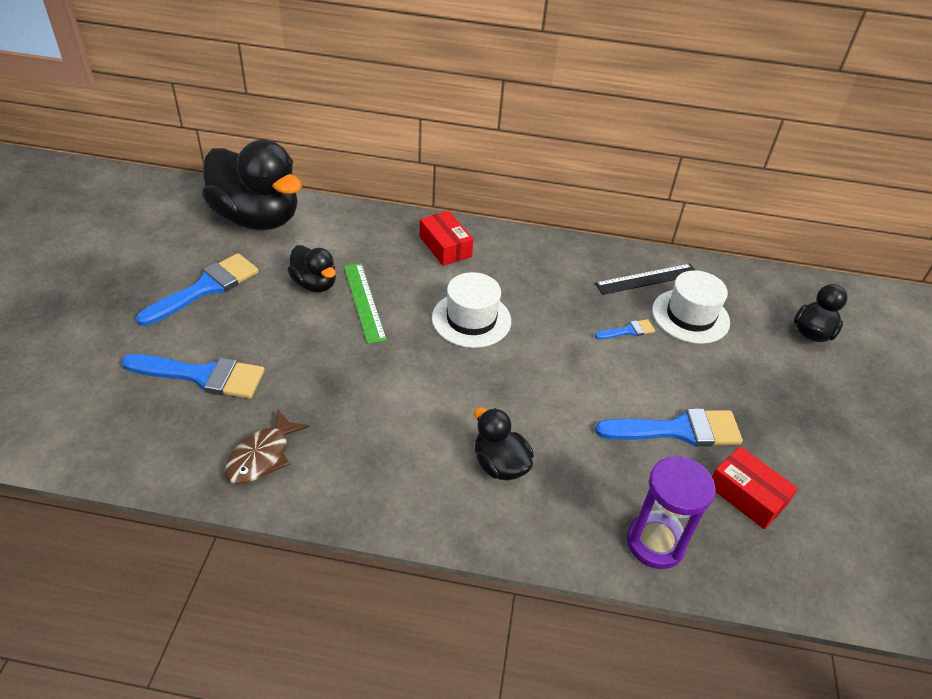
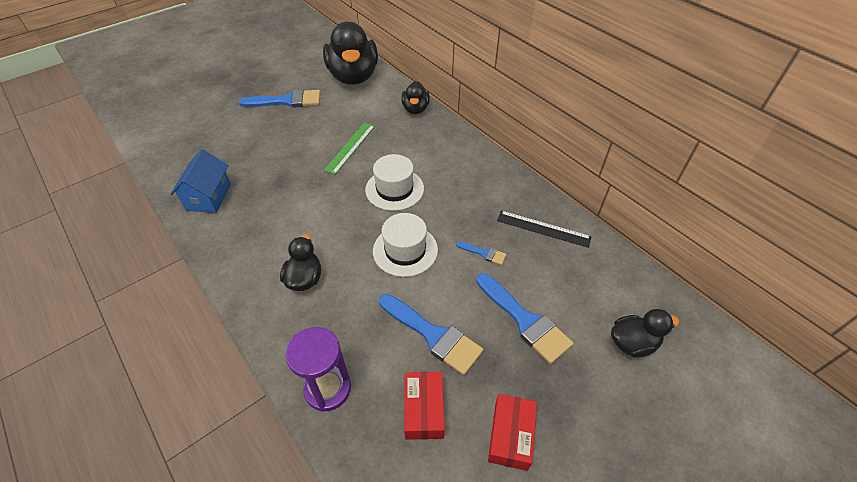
camera: 45 degrees right, 5 degrees up
(203, 376) = (233, 143): blue brush -> blue brush (525, 321)
(262, 456) = (209, 197): brown fish -> blue house
(314, 284) = (338, 125): black duck -> black duck (415, 109)
(445, 246) = (434, 140): red box -> red box (511, 435)
(690, 316) = (543, 271): white hat -> white hat (405, 250)

